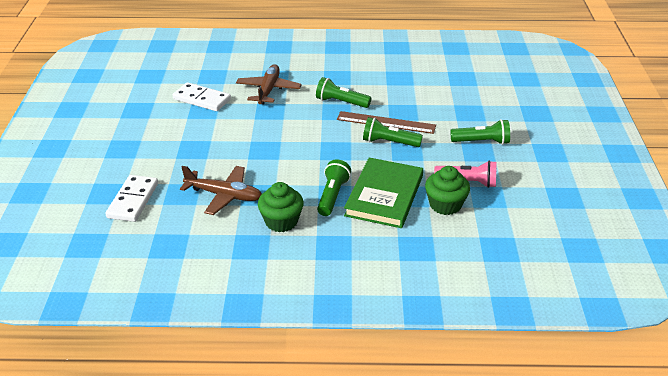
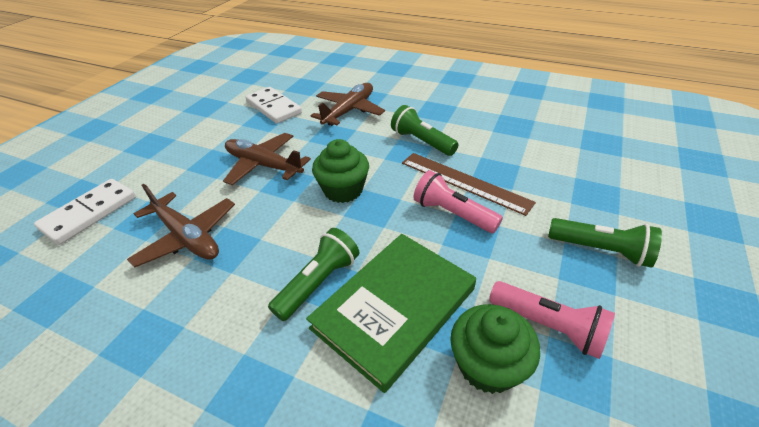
camera: 25 degrees right, 5 degrees up
(235, 142) = (263, 165): none -> brown plane
(281, 221) = (217, 307): green cupcake -> green cupcake (343, 190)
(389, 142) = (452, 214): green flashlight -> pink flashlight

